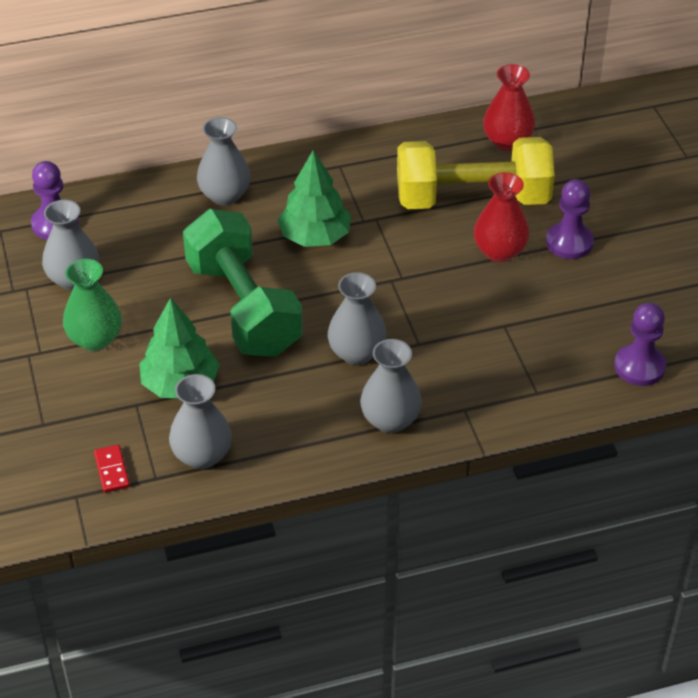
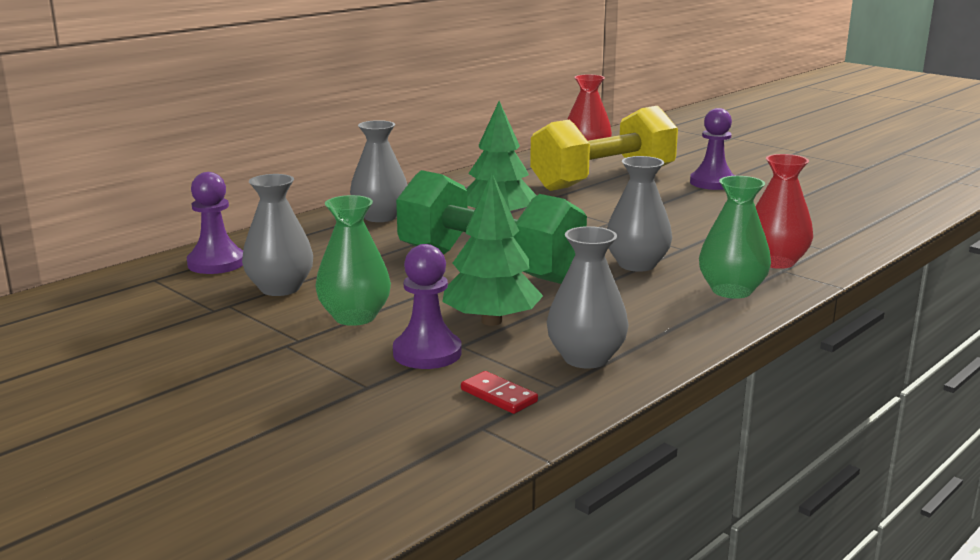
camera: 30 degrees left, 25 degrees down
(390, 420) = (731, 291): grey vase -> green vase
(499, 251) = (667, 196): red vase -> red vase (775, 262)
(639, 367) = (873, 220): purple pawn -> purple pawn (427, 353)

